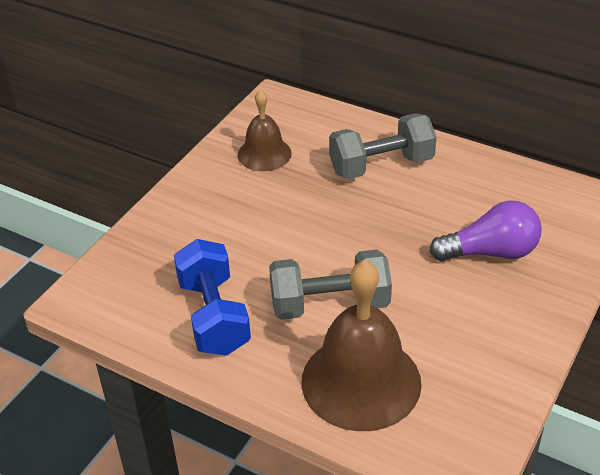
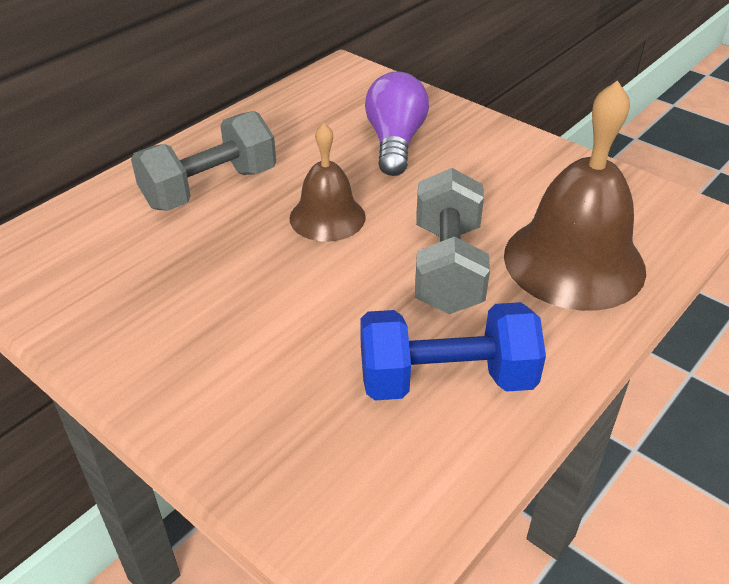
camera: 80 degrees left, 0 degrees up
(264, 154) = (117, 287): brown bell -> brown bell (327, 217)
(381, 166) = (210, 188): grey dumbbell -> grey dumbbell turned 60 degrees clockwise

